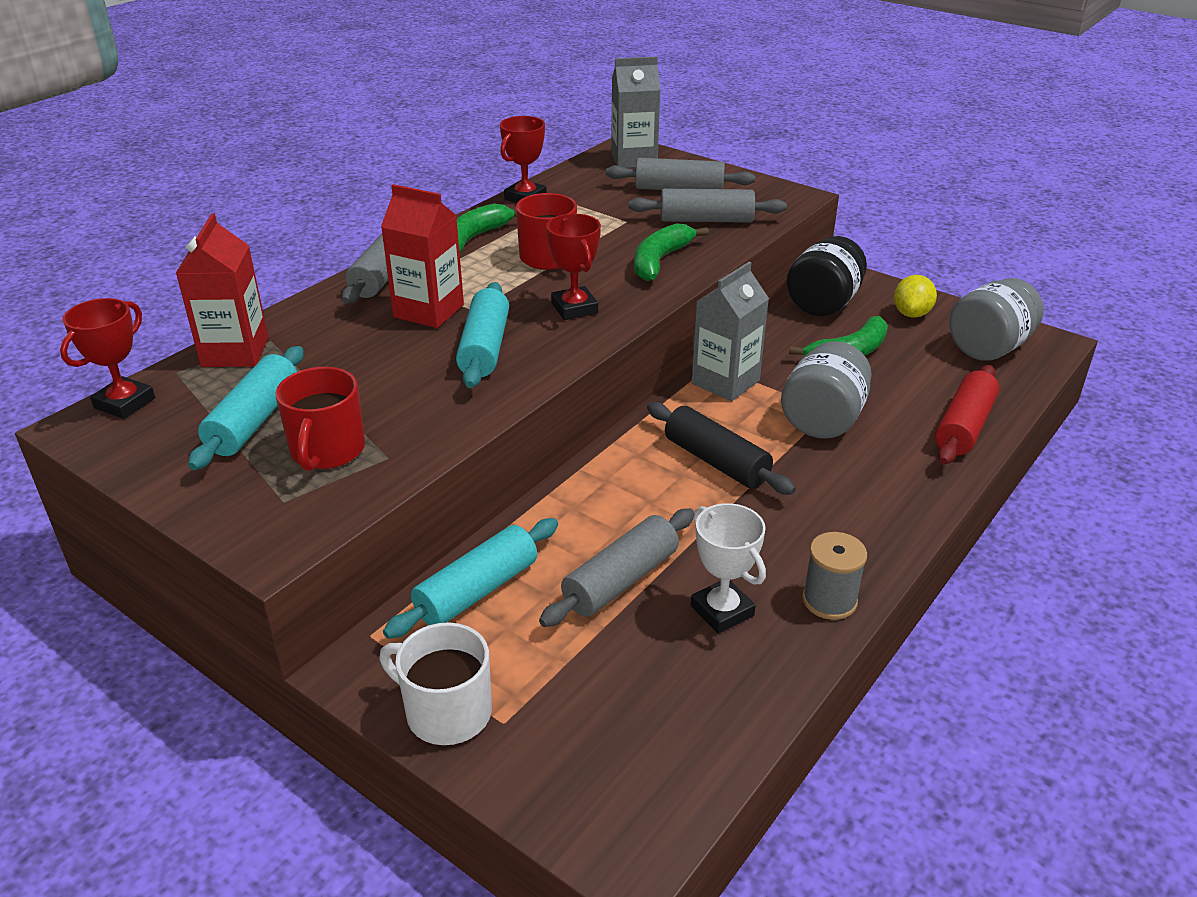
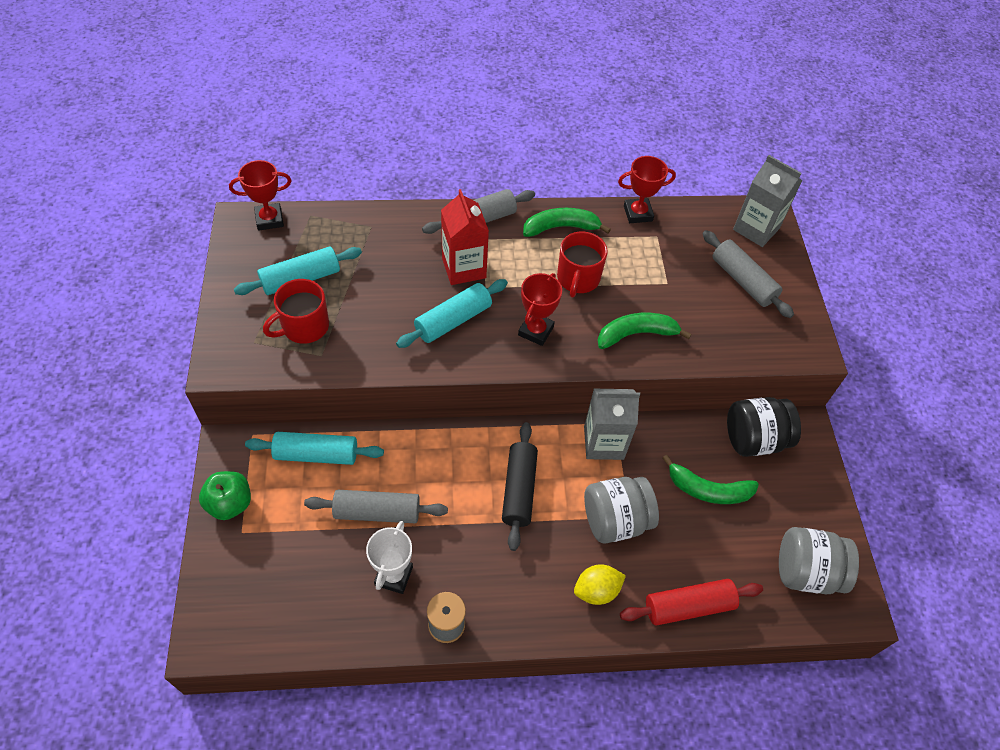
camera: 45 degrees right, 20 degrees up
(235, 352) = (347, 222): red carton -> none
(446, 712) = (230, 503): white mug -> green apple
(706, 220) = (717, 323): grey rolling pin -> none
(911, 314) = (800, 499): yellow lemon -> yellow lemon (596, 590)

